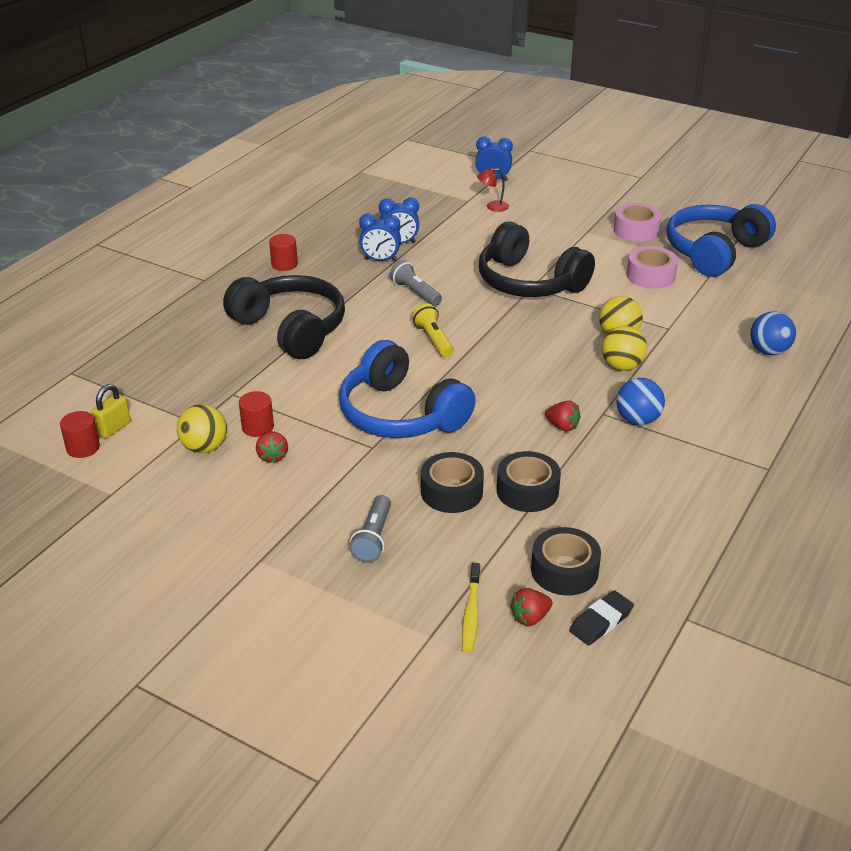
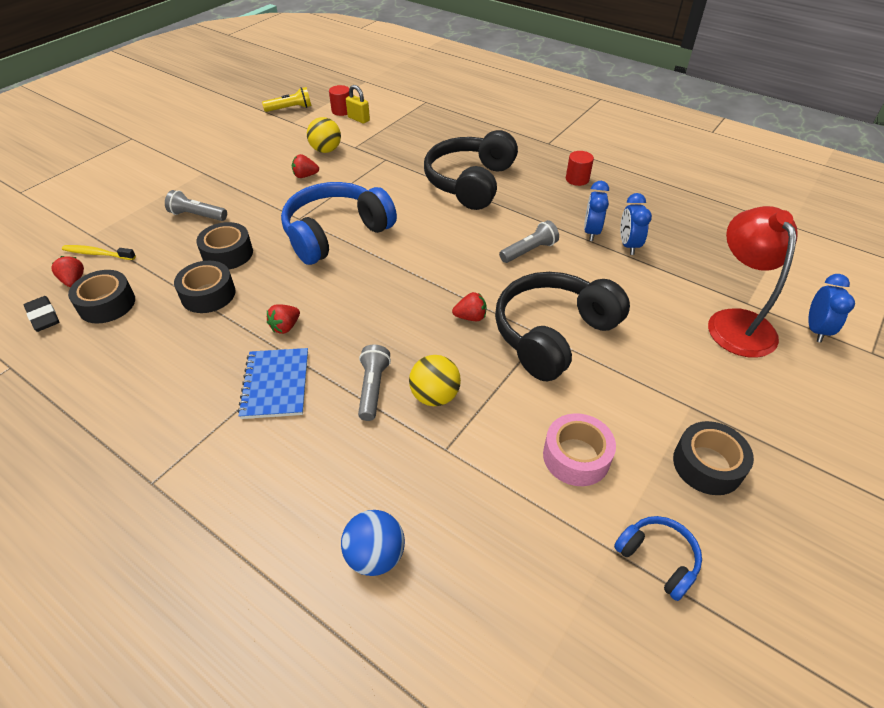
camera: 95 degrees right, 10 degrees up
(258, 427) = (341, 170): red cylinder -> none
(290, 329) = (470, 182): black headphones -> black headphones turned 150 degrees clockwise
(433, 340) = (444, 257): yellow flashlight -> yellow flashlight (290, 109)
(492, 207) = (735, 322): red lamp -> red lamp, size x2.36
(518, 322) = (470, 317): none -> red strawberry
(622, 366) = (373, 388): yellow ball -> grey flashlight
(636, 230) = (707, 465): pink tape -> black tape
(637, 420) = (276, 384): blue ball -> blue notebook
(714, 252) = (658, 559): blue headphones -> blue headphones, size x0.47

